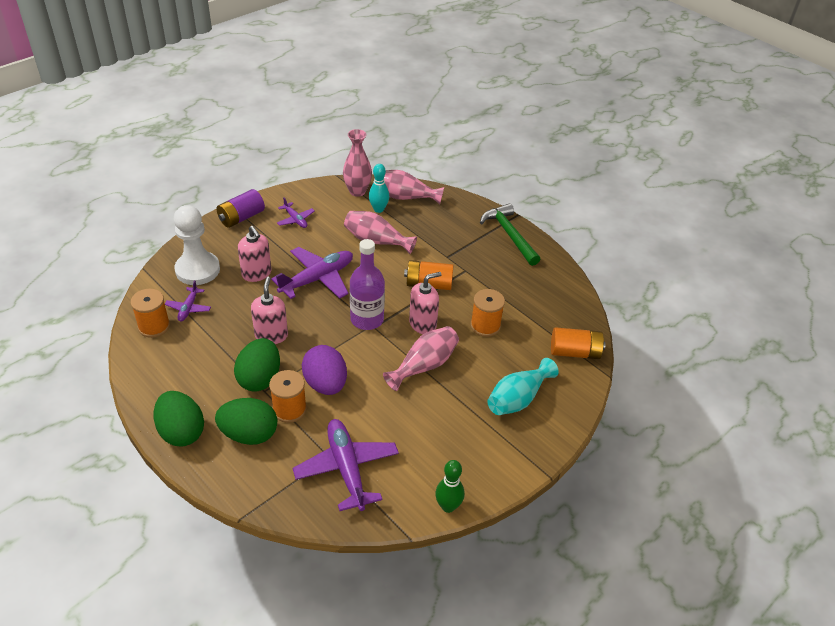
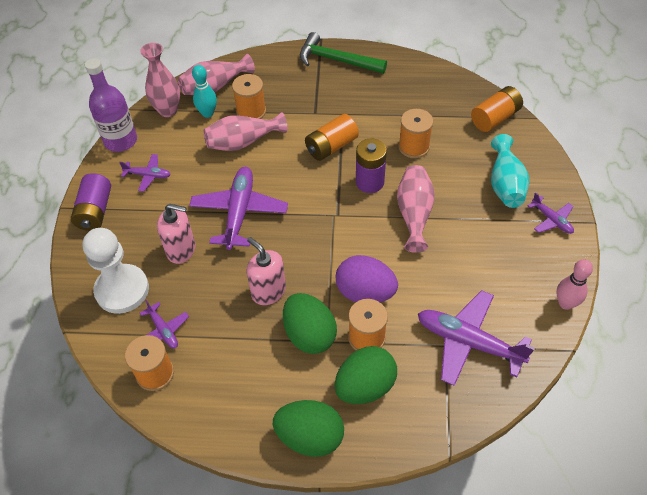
camera: 40 degrees left, 10 degrees up
(367, 319) = (324, 213): purple bottle -> purple bottle (121, 141)
(407, 227) = (251, 111): none -> orange spool
(423, 324) = (369, 182): pink soap dispenser -> purple battery
(448, 506) = (565, 303): green bowling pin -> pink bowling pin
(518, 448) = (552, 220): none -> purple plane

